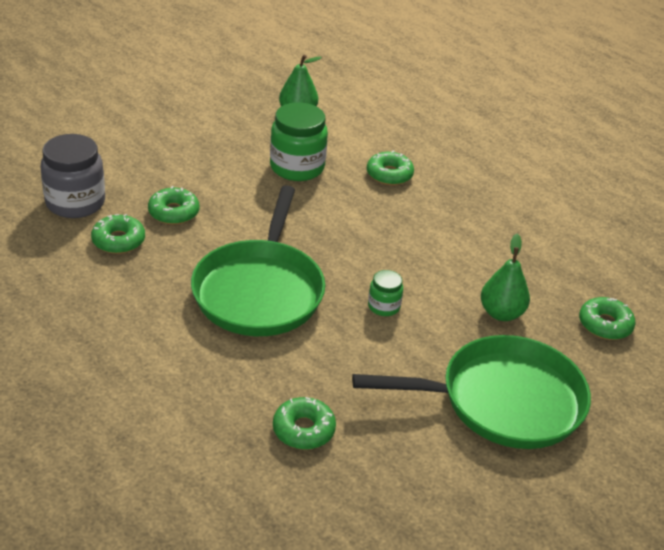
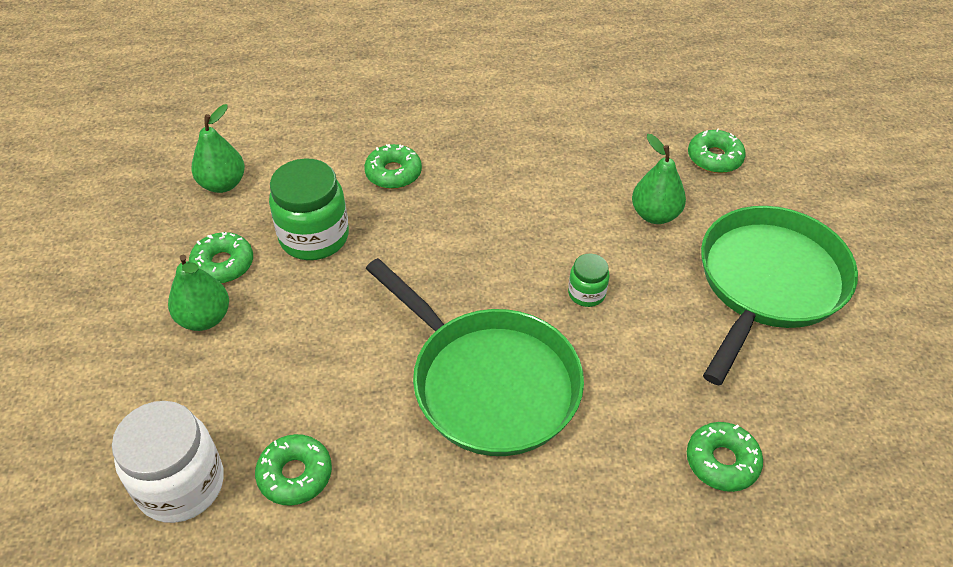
camera: 50 degrees left, 10 degrees up
(75, 203) = (181, 484): grey jar -> white jar
(173, 212) = (291, 390): green donut -> green donut (223, 264)
(191, 156) = (204, 318): none -> green pear

